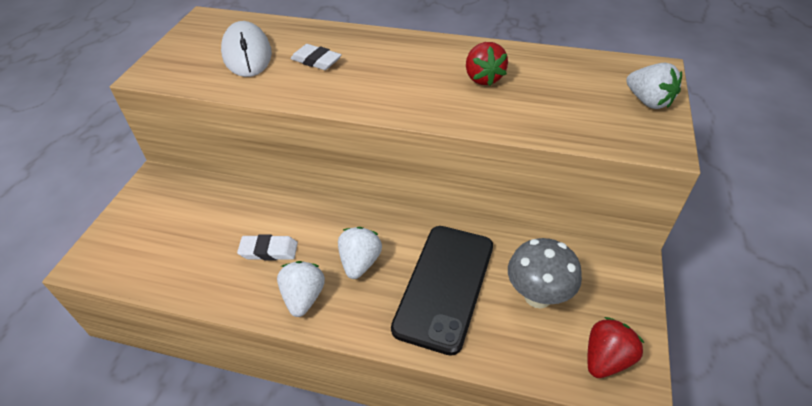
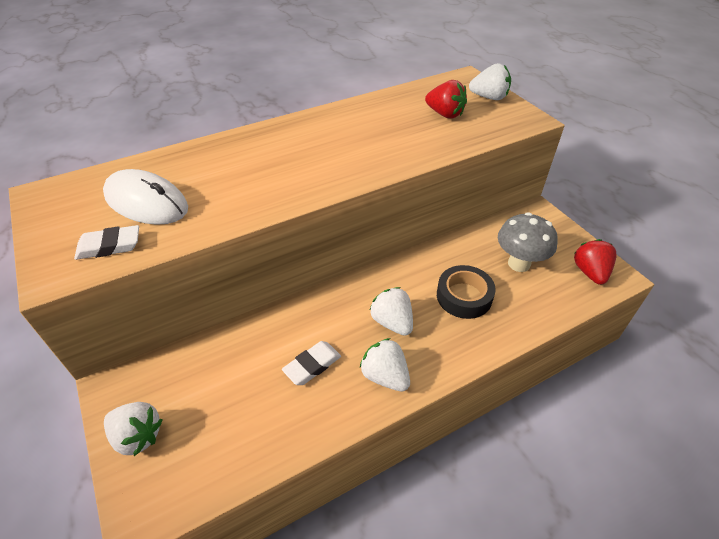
camera: 45 degrees left, 0 degrees up
(133, 217) = (138, 436): none -> white strawberry
(316, 61) = (226, 176): white eraser -> white eraser (109, 246)
(445, 286) = (464, 296): black phone -> black tape
(483, 78) = (376, 128): red strawberry -> red strawberry (445, 114)

